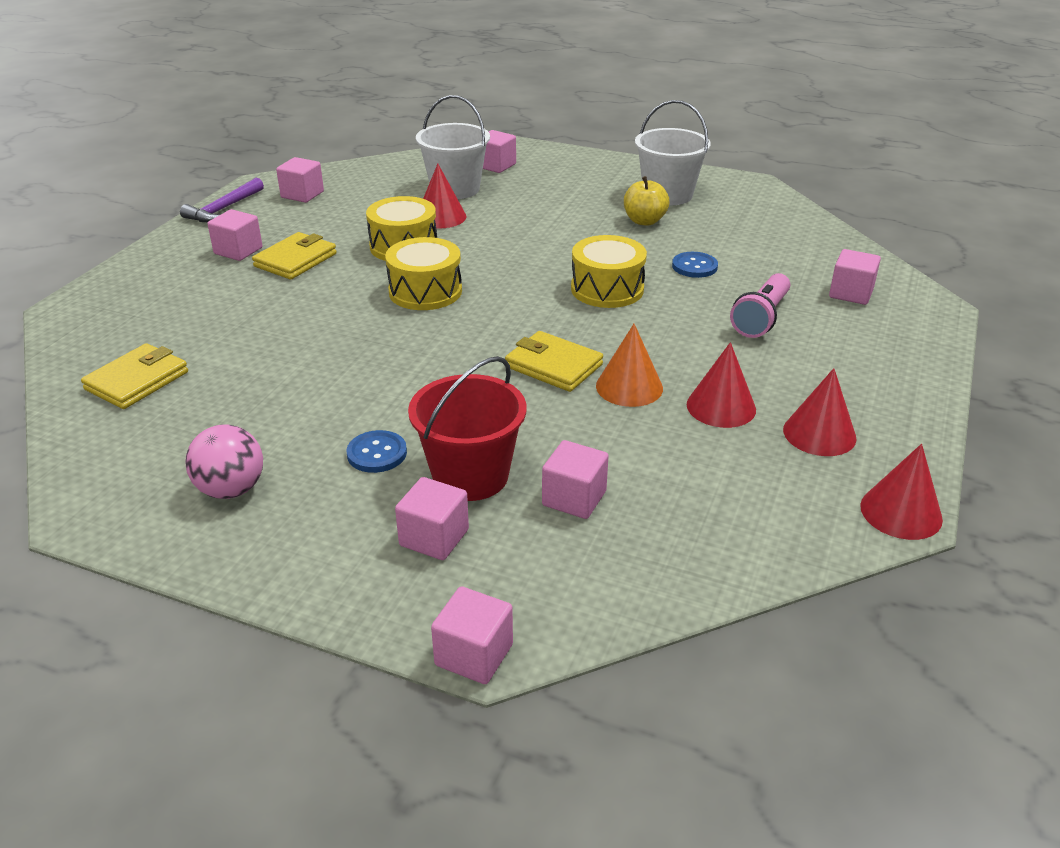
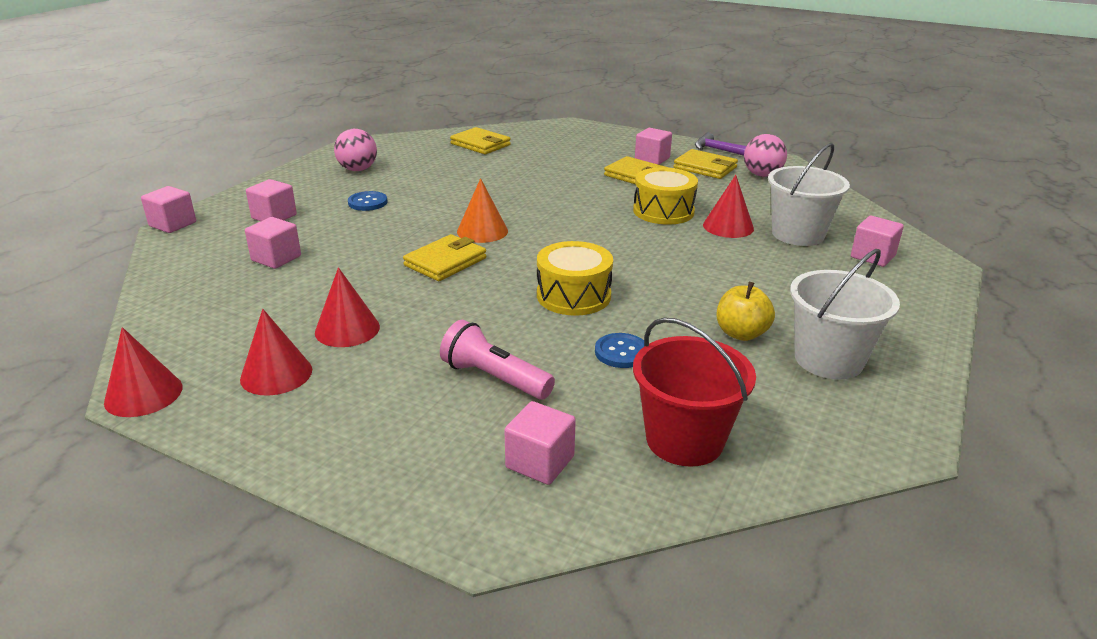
camera: 95 degrees right, 5 degrees down
(275, 222) = (705, 168): none -> yellow wallet
(302, 194) = (762, 175): pink cube -> pink ball
(425, 291) = (580, 218): yellow drum -> none
(470, 476) = (325, 228): red bucket -> red bucket (684, 440)
(629, 387) = (399, 290): orange cone -> orange cone (482, 231)

